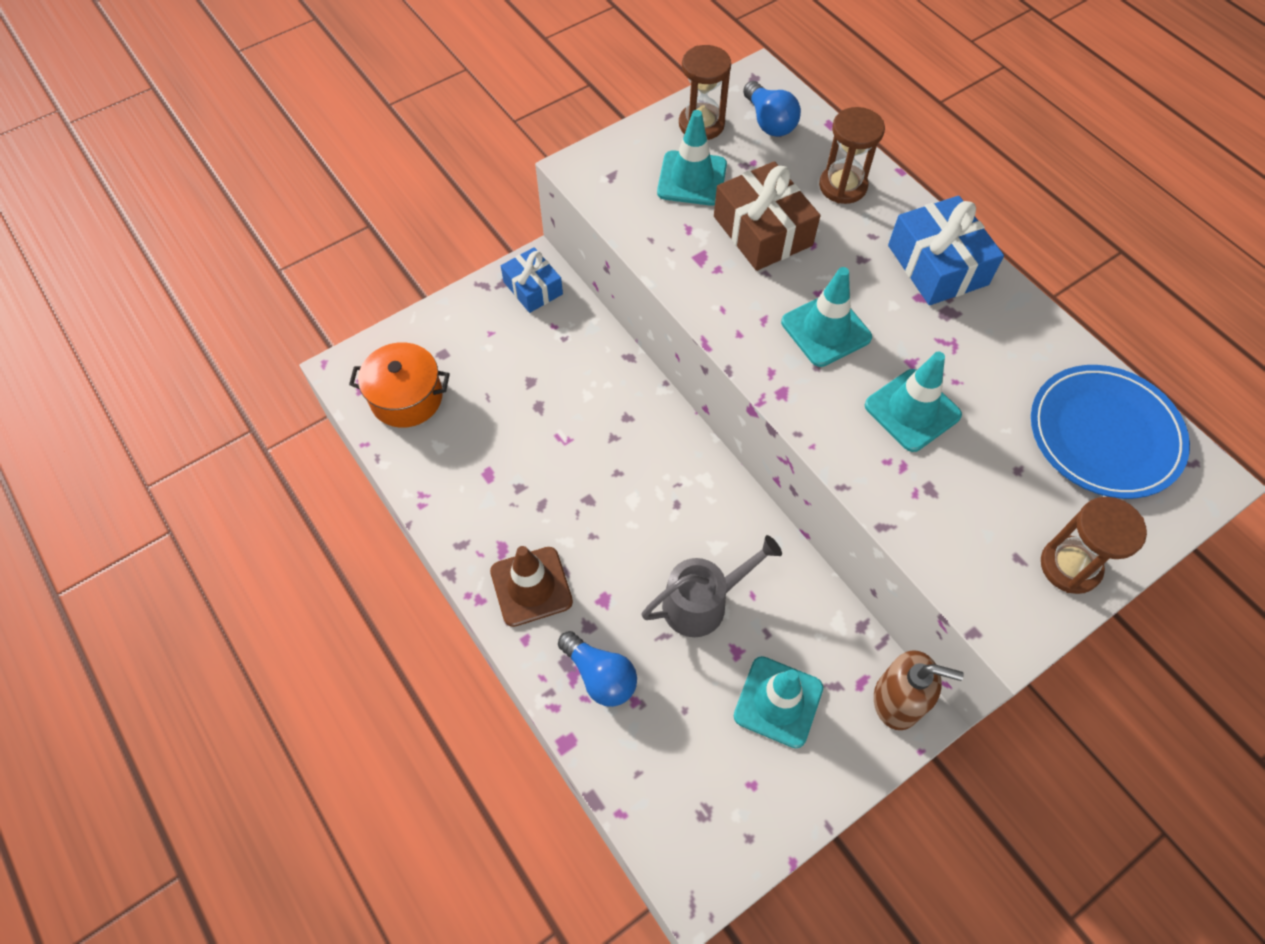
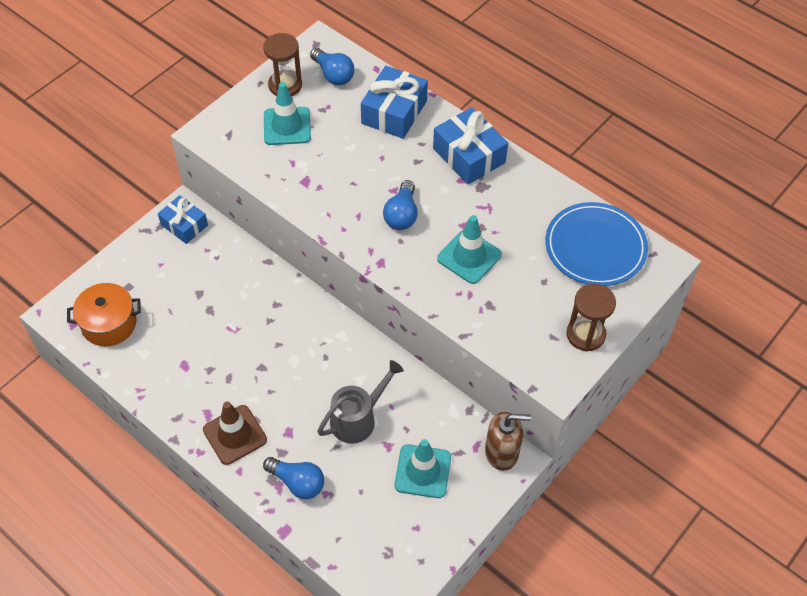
camera: 15 degrees left, 5 degrees down
(762, 231) = (345, 154): brown gift -> none
(826, 330) = (402, 214): turquoise traffic cone -> blue light bulb
(843, 186) = (394, 112): brown hourglass -> blue gift

